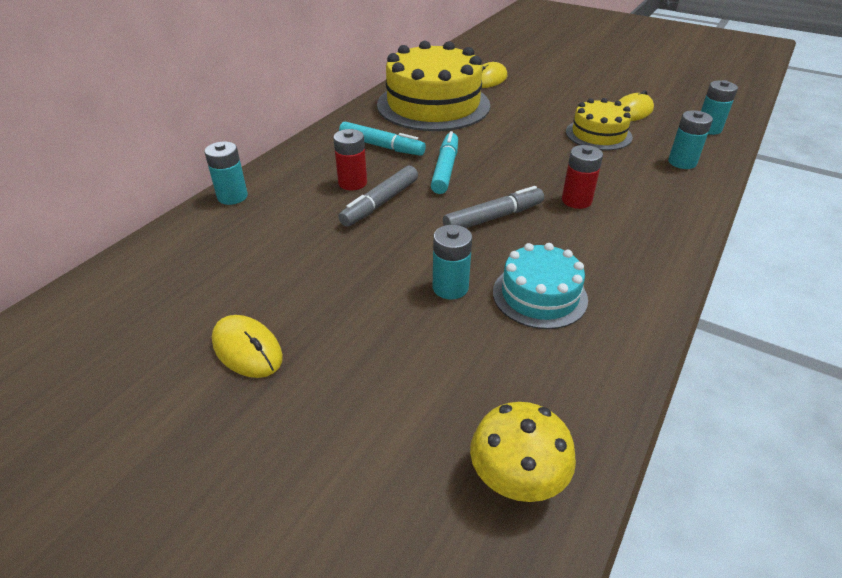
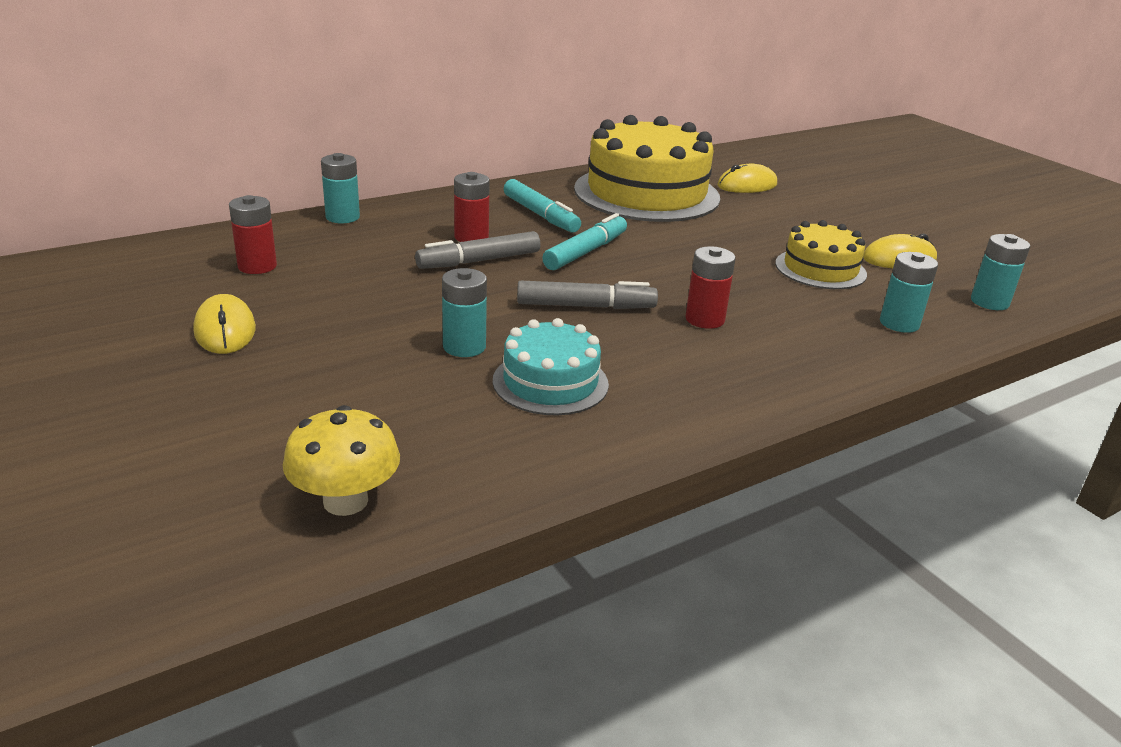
camera: 25 degrees right, 10 degrees down
(209, 271) = (257, 266): none -> red battery

